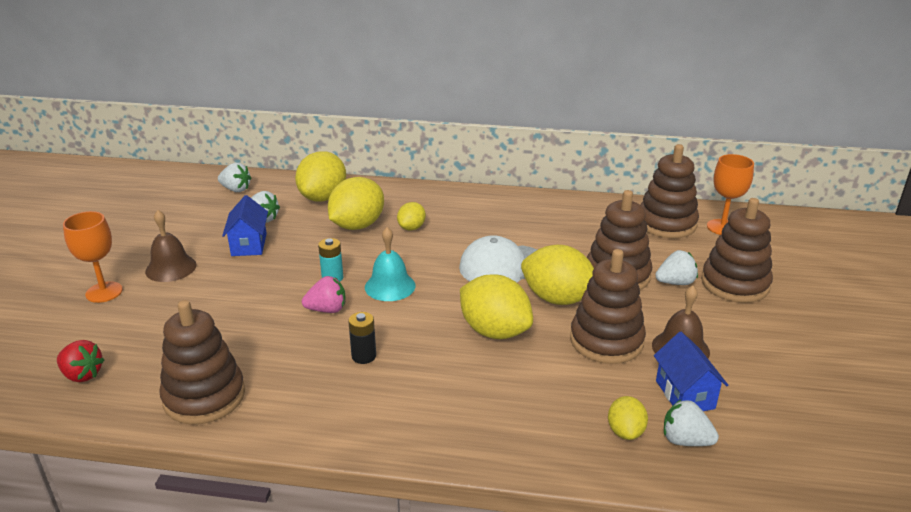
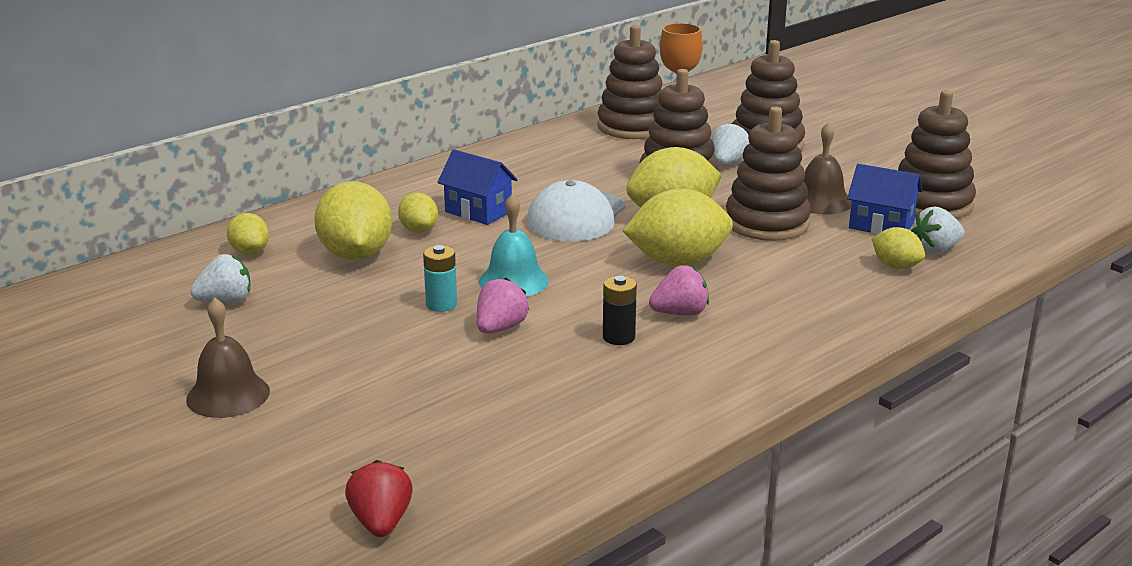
camera: 50 degrees left, 5 degrees down
(82, 375) = (381, 522): red strawberry -> red strawberry turned 75 degrees counterclockwise
(104, 292) = (200, 459): orange goblet -> none
(204, 397) = (555, 450): brown stacking toy -> brown stacking toy (931, 204)
(236, 189) = (108, 295): white strawberry -> none
(249, 245) = (272, 329): blue house -> blue house (478, 211)
(323, 197) = (250, 251): yellow lemon -> yellow lemon, size x0.53
(424, 365) = (680, 313): none -> pink strawberry

